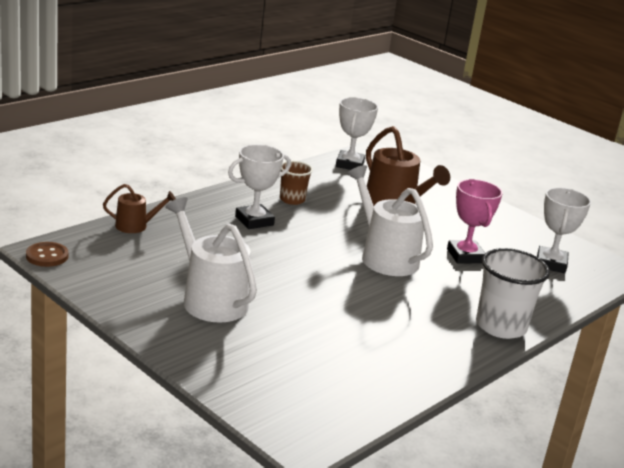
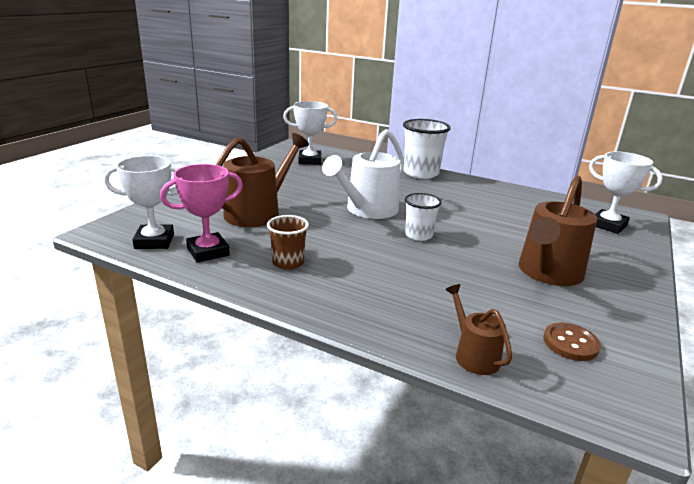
camera: 105 degrees left, 0 degrees up
(47, 256) = (639, 406): brown button -> brown button (570, 343)
(210, 300) = (548, 273): white watering can -> brown watering can
(254, 221) = (365, 277): white trophy -> white trophy (608, 225)
(316, 264) = (418, 235): none -> white cup
(465, 256) = (329, 184): pink trophy -> pink trophy (208, 252)

